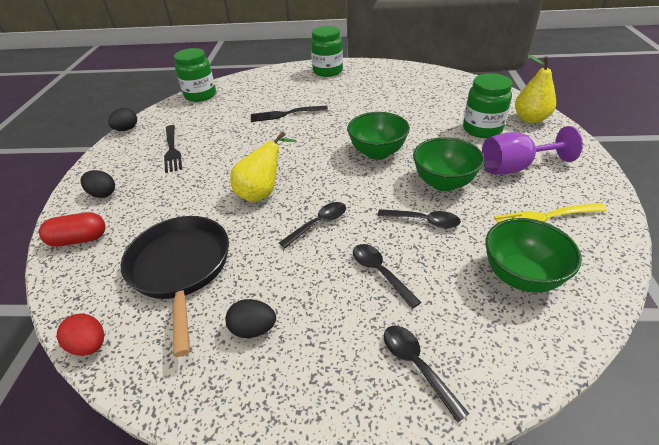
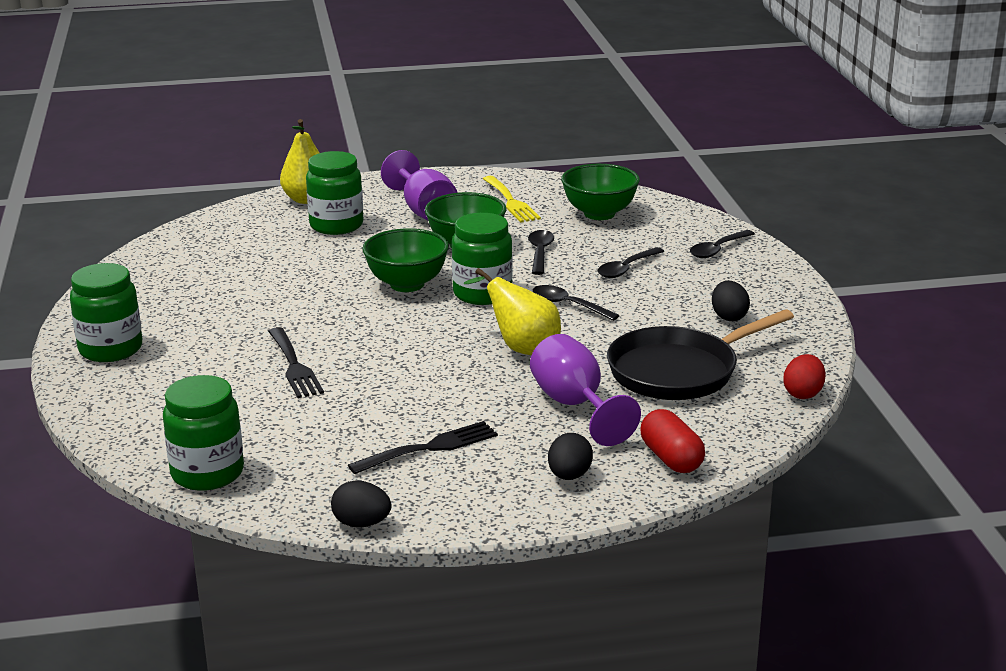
camera: 105 degrees left, 15 degrees down
(173, 206) = (575, 406): none -> purple goblet
(352, 183) = (482, 294): none -> green jar

